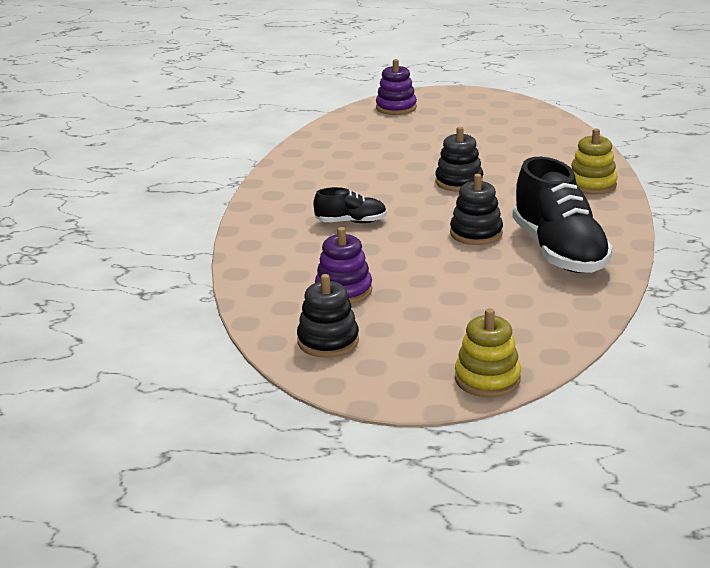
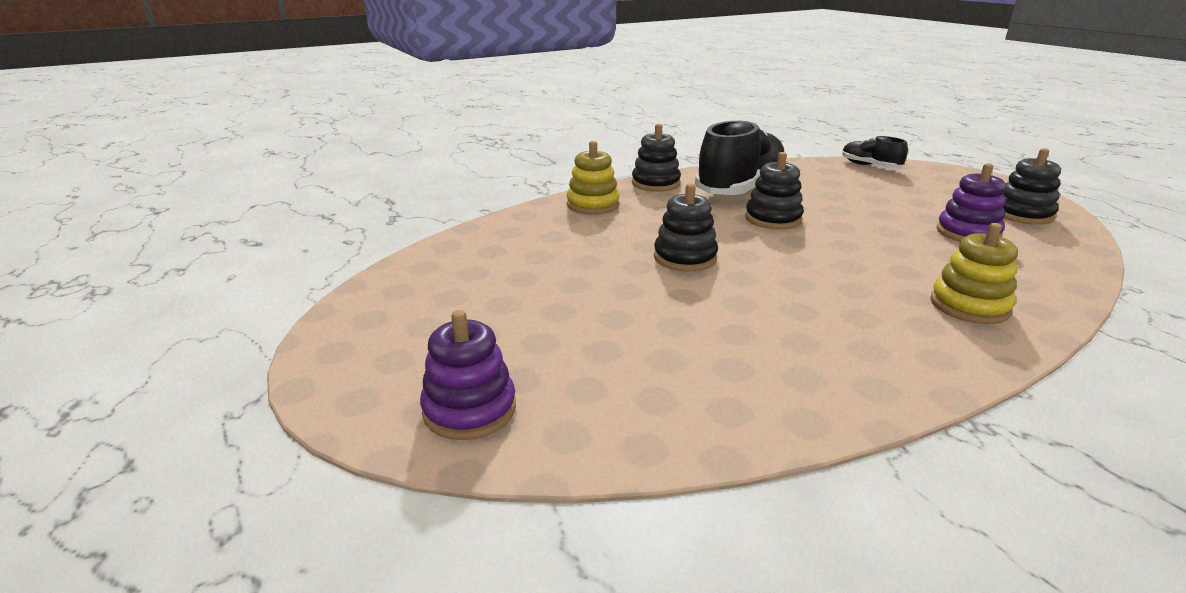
camera: 130 degrees left, 0 degrees up
(351, 222) = (876, 276): black shoe -> black shoe (870, 166)
(487, 379) = (924, 169): yellow stacking toy -> yellow stacking toy (969, 306)
(615, 222) = (655, 183): none -> black stacking toy

